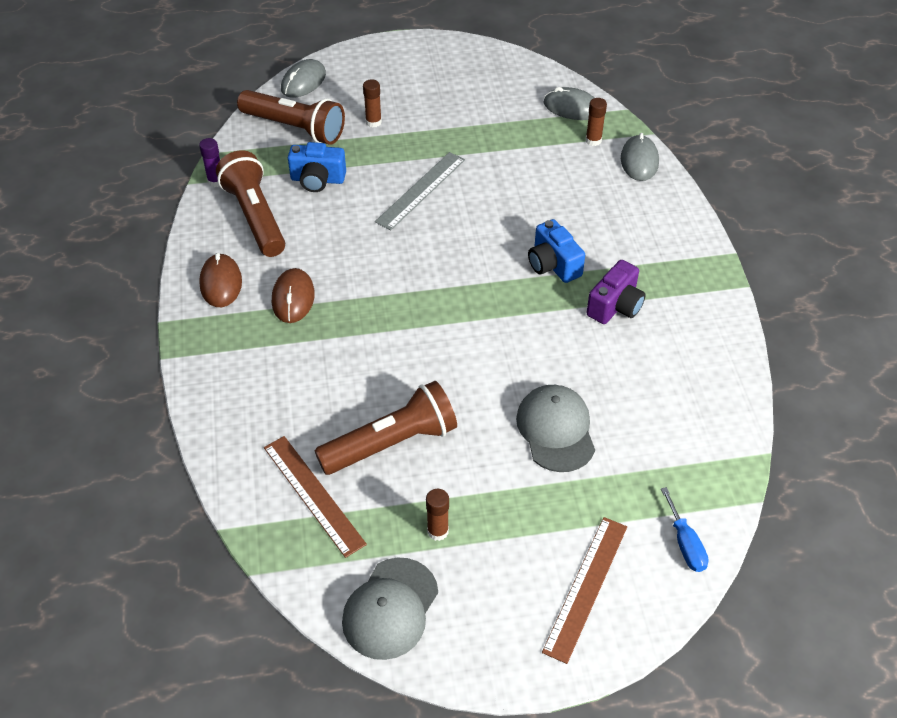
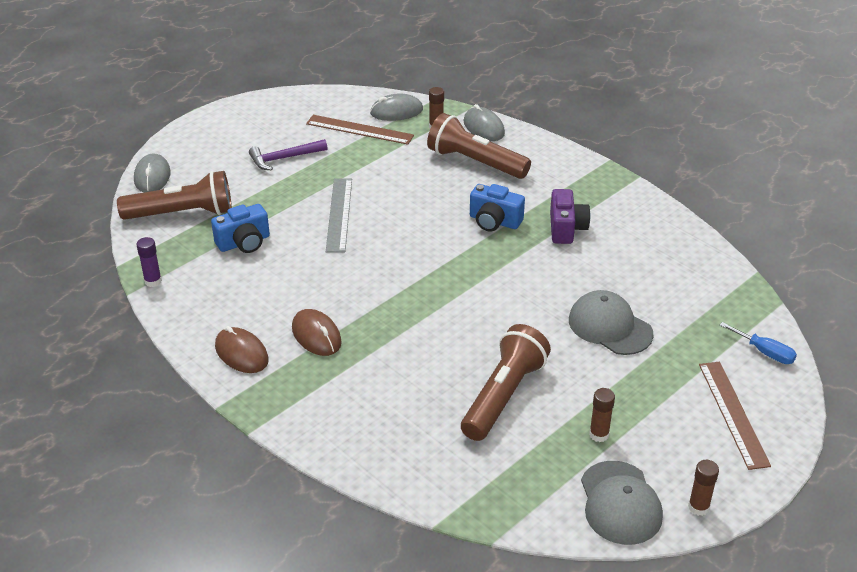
camera: 35 degrees left, 10 degrees down
(255, 216) = (218, 292): brown flashlight -> brown flashlight (475, 162)
(313, 495) = (482, 461): brown ruler -> brown ruler (359, 129)
(373, 122) = (247, 182): brown glue stick -> brown glue stick (698, 507)
(426, 112) = (284, 158): none -> purple hammer

